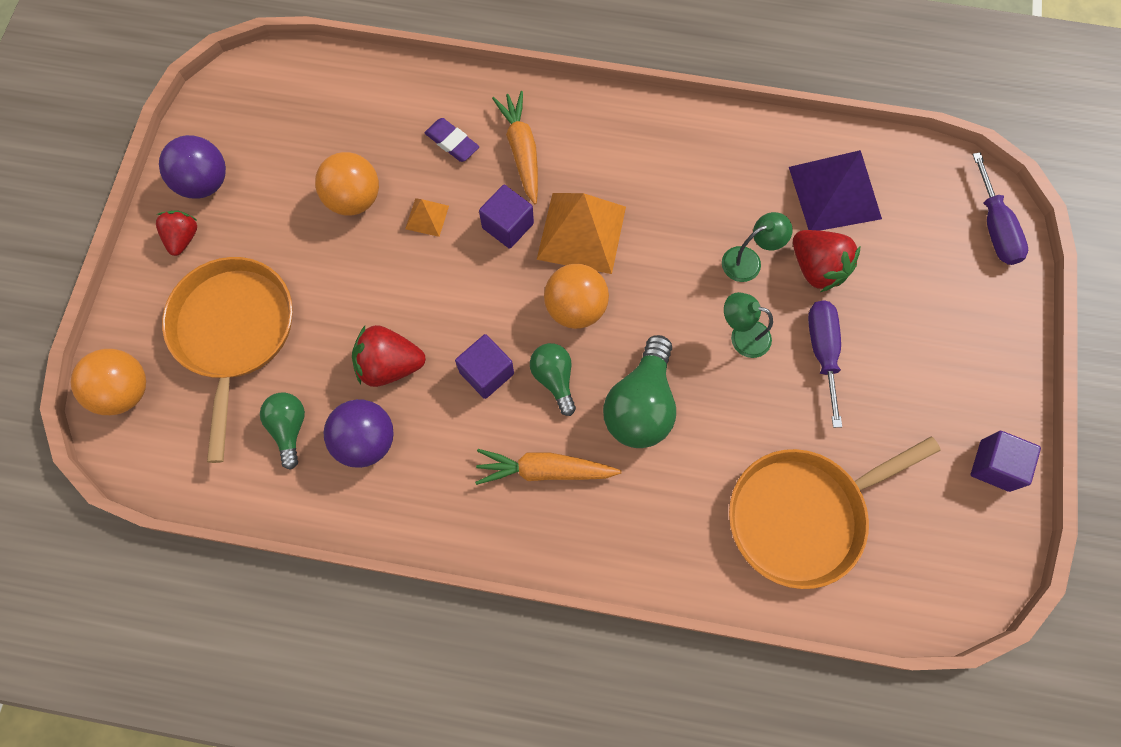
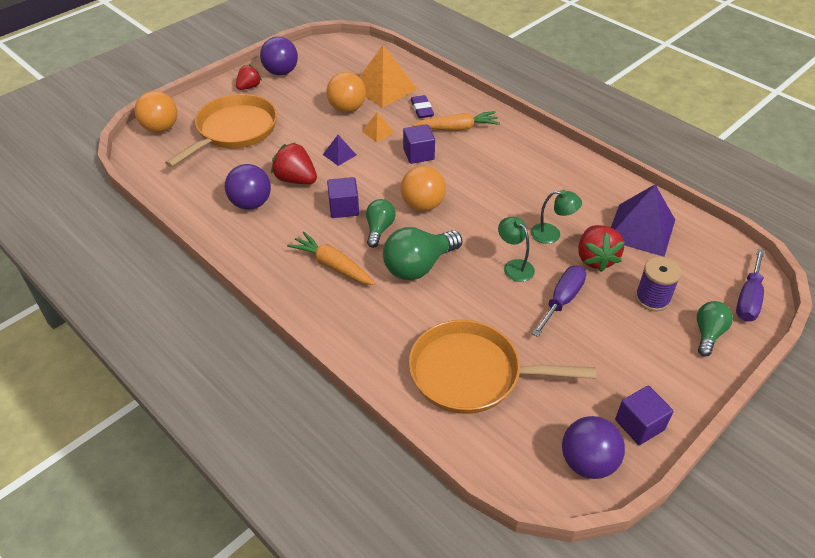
camera: 35 degrees right, 25 degrees down
(289, 428) = (219, 179): green light bulb -> green light bulb (708, 334)
(410, 288) = (339, 154): none -> purple pyramid
(521, 151) = (457, 128): orange carrot -> orange carrot turned 60 degrees clockwise
(581, 233) = (458, 176): orange pyramid -> orange pyramid (384, 88)
(907, 288) = (652, 298): none -> purple spool
(978, 545) = (587, 462): none -> purple ball

